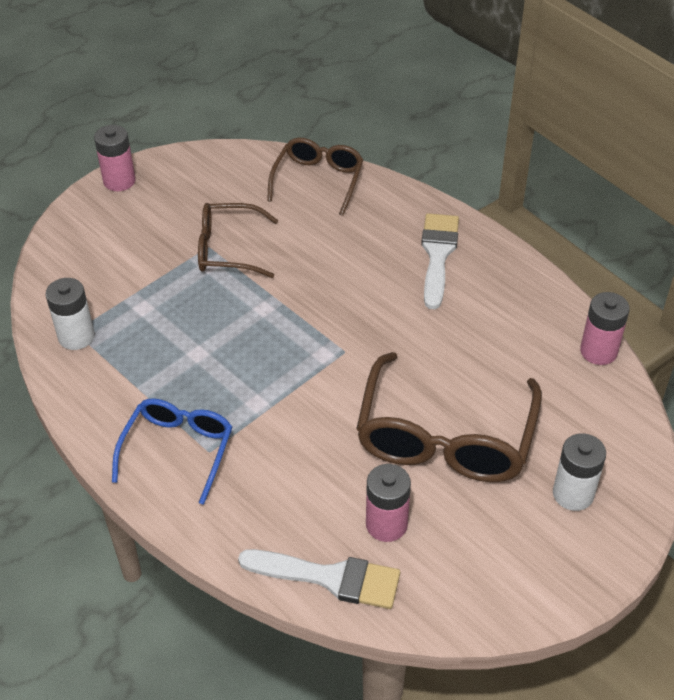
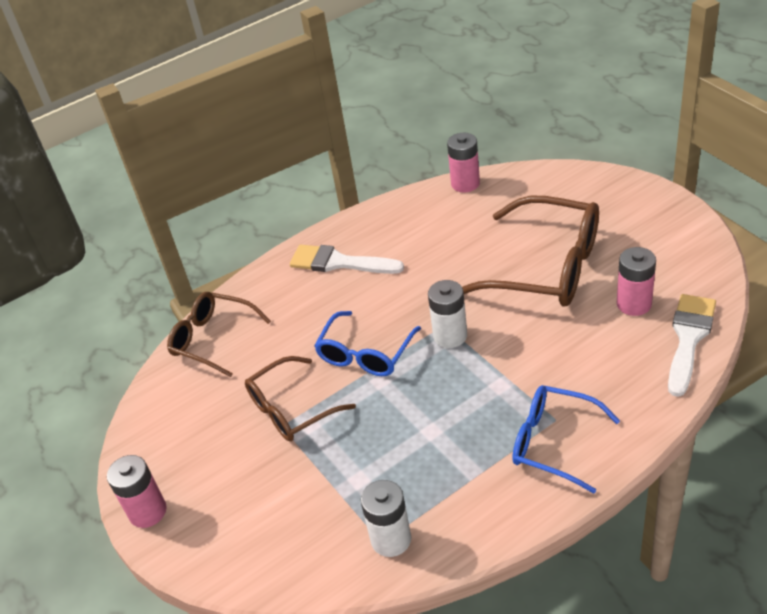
camera: 75 degrees left, 5 degrees down
(227, 249) = (291, 409): brown glasses -> brown glasses turned 45 degrees clockwise
(300, 293) = (365, 354): none -> blue glasses
(573, 494) = (601, 206): white battery -> white battery (450, 336)

